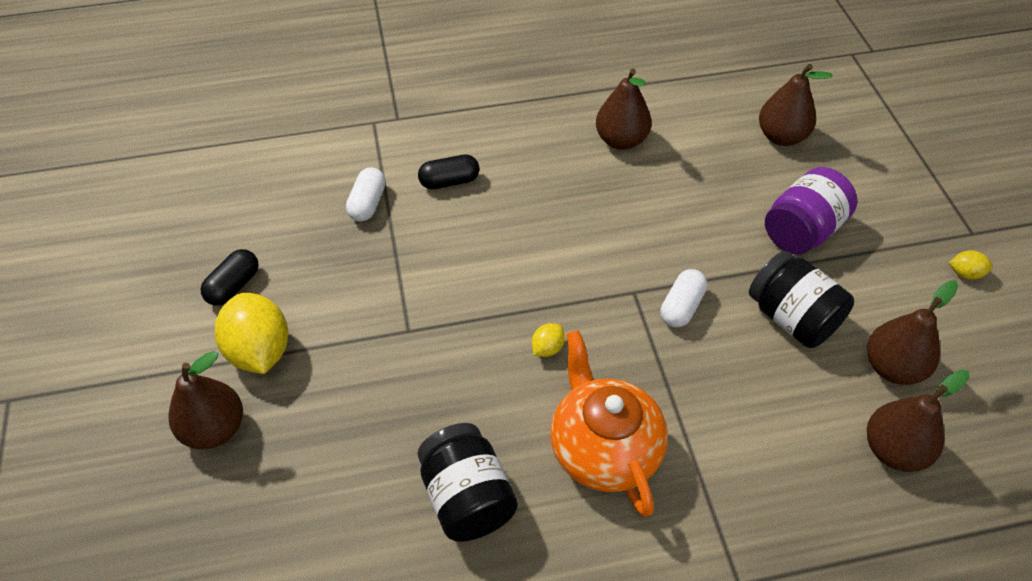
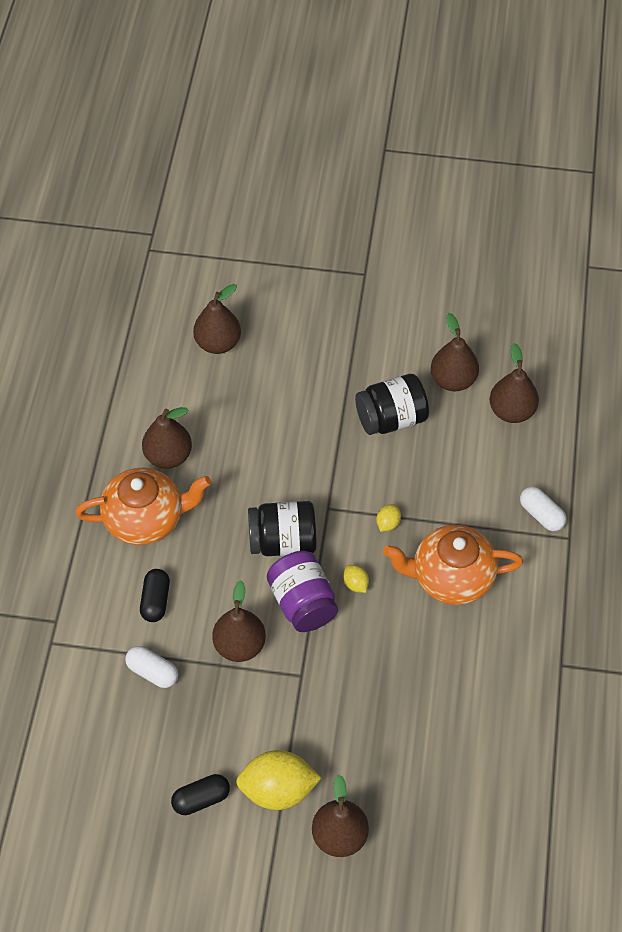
camera: 70 degrees left, 5 degrees up
(234, 286) = (201, 799): black capsule -> black capsule turned 75 degrees counterclockwise
(424, 264) = (239, 645): none -> brown pear
(467, 497) = (458, 675): black jar -> black jar (283, 541)
(539, 146) = (146, 519): none -> orange teapot
(681, 307) = (354, 483): white capsule -> white capsule (541, 515)
(802, 231) = (318, 375): purple jar -> purple jar (302, 603)
(965, 273) = (396, 298): yellow lemon -> yellow lemon (388, 523)

